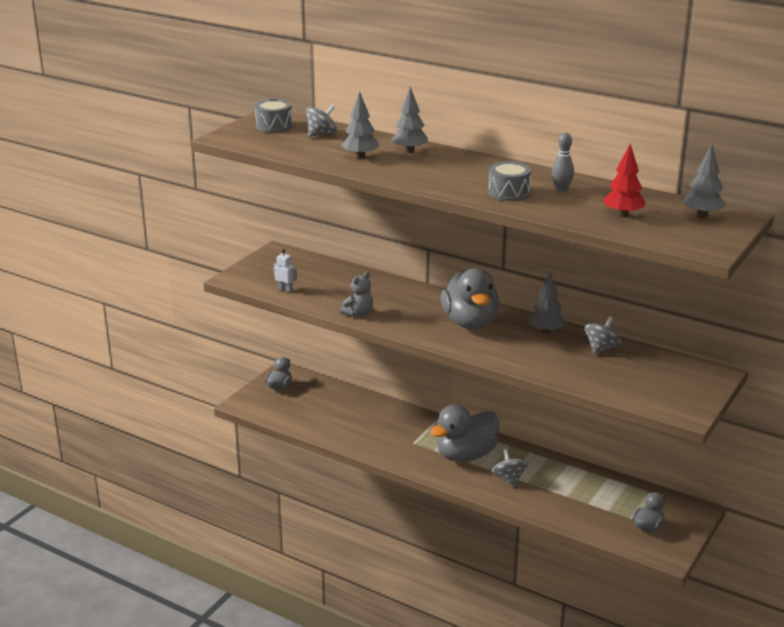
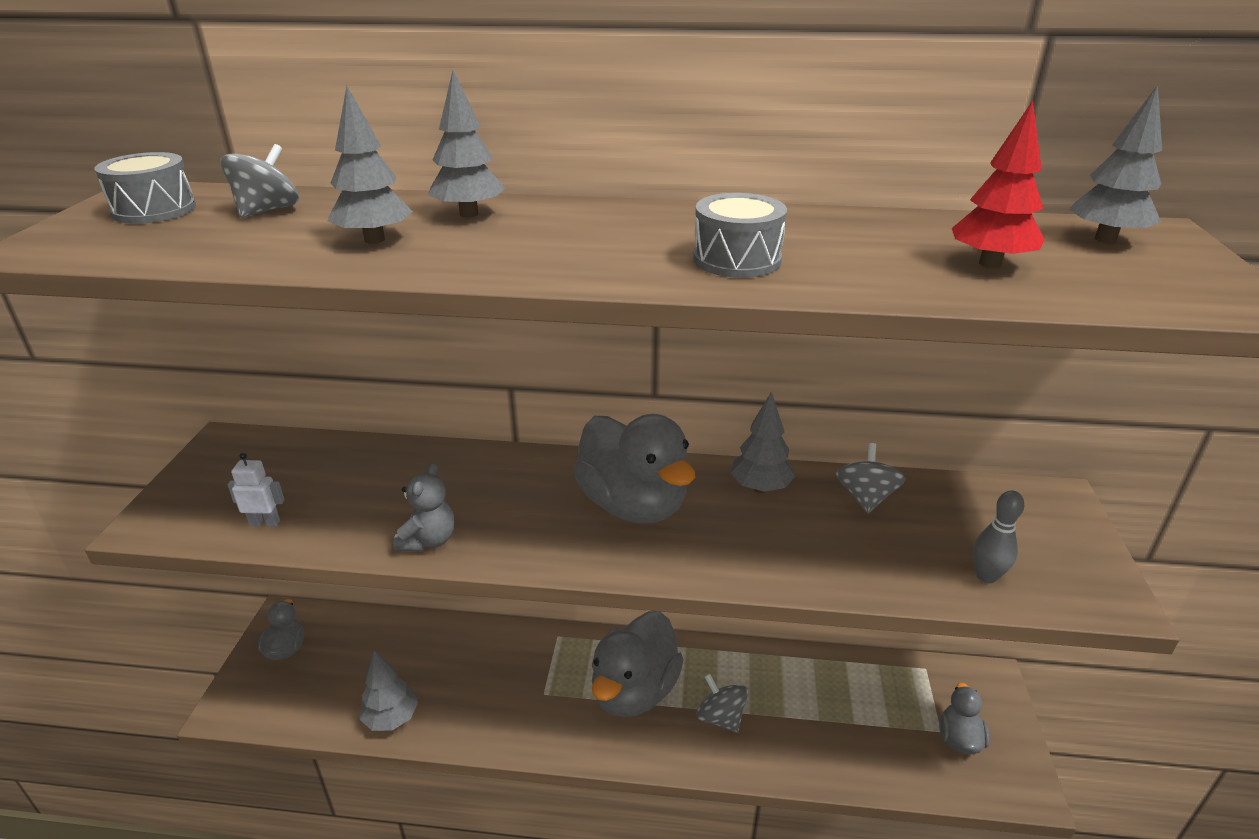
camera: 25 degrees left, 5 degrees up
(324, 430) = (391, 718): none -> grey tree
(561, 189) = (818, 236): grey bowling pin -> grey bowling pin (986, 576)

